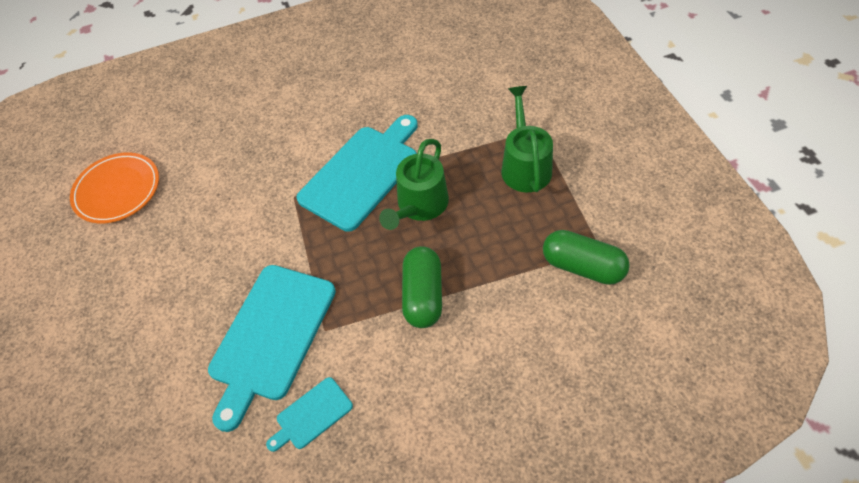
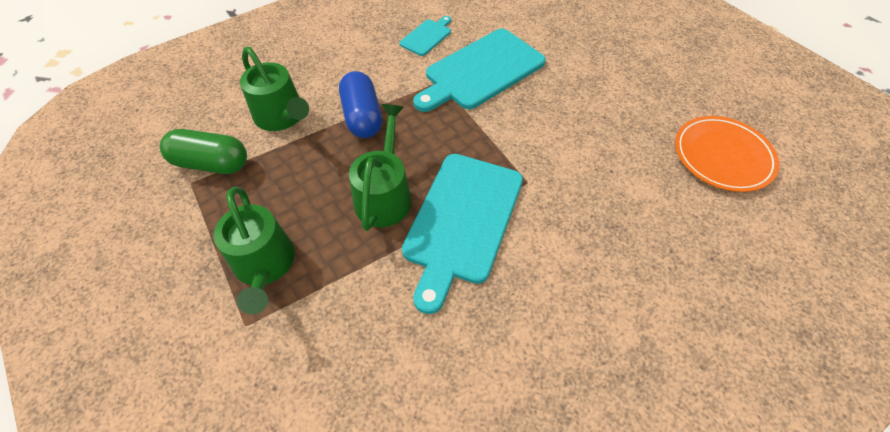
camera: 160 degrees right, 0 degrees up
(271, 336) = (481, 71): turquoise cutting board -> turquoise cutting board turned 135 degrees counterclockwise
(423, 295) = (363, 117): green capsule -> blue capsule
(511, 313) = (282, 117): none -> green watering can

